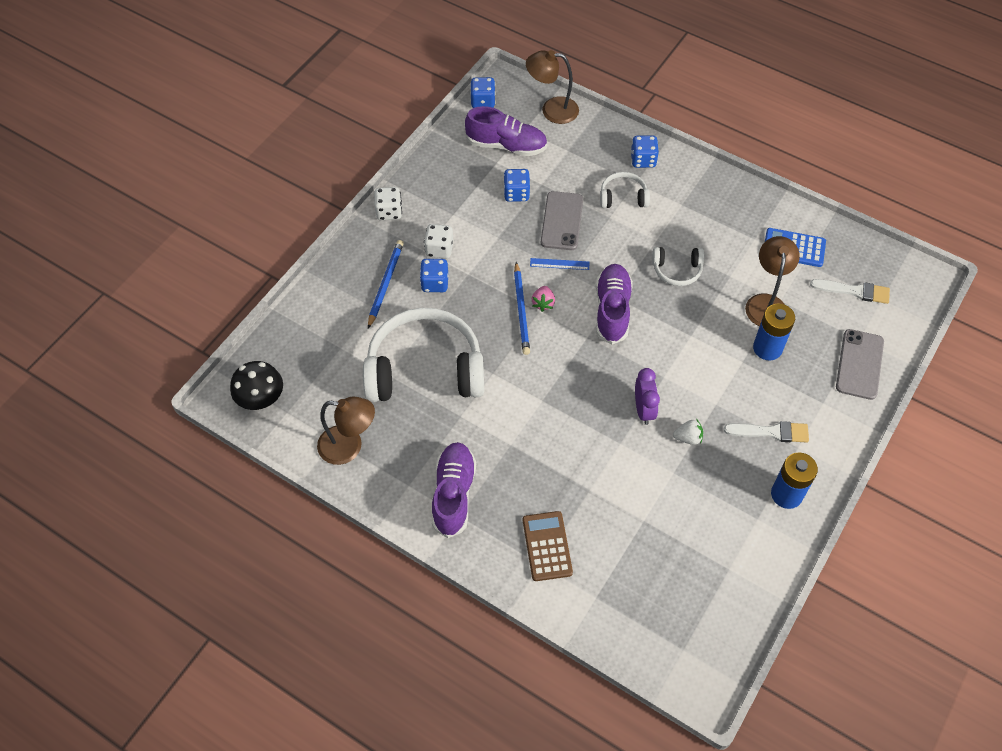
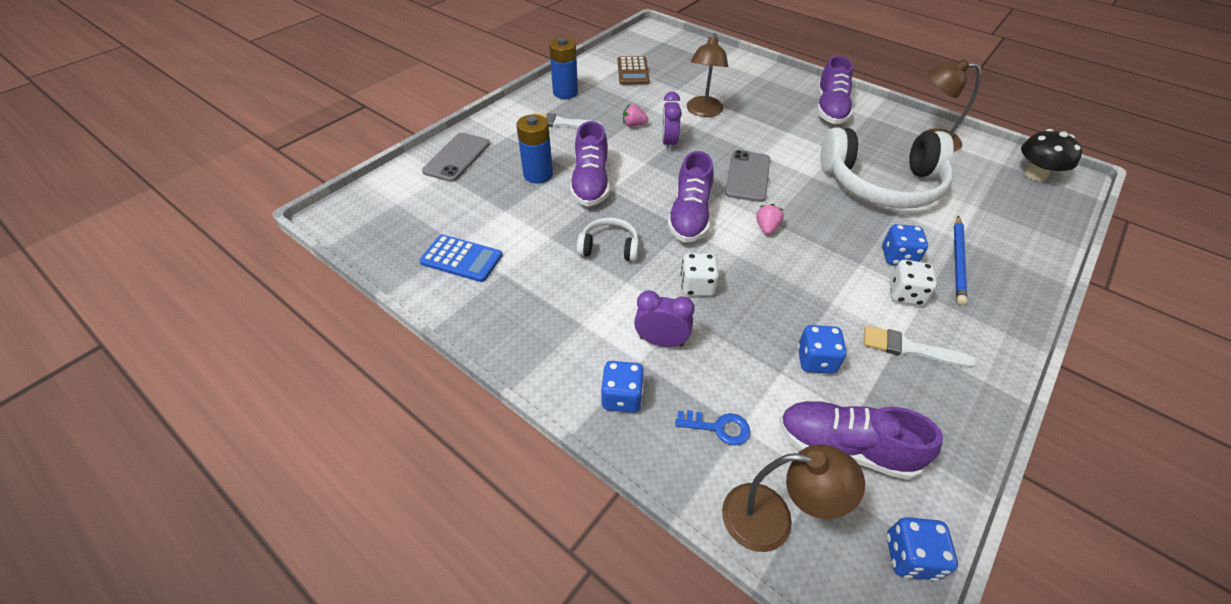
camera: 175 degrees left, 10 degrees down
(389, 212) = (995, 349): white dice -> white dice (697, 286)
(521, 310) = (790, 223): blue pencil -> none
(547, 546) = (752, 82): brown calculator -> brown calculator (633, 71)
(559, 264) = (749, 265): blue ruler -> none
(562, 221) = (748, 315): grey phone -> grey phone (747, 176)
(581, 149) = (718, 427): none -> blue key
(623, 197) = (661, 341): white headphones -> purple clock
(688, 438) = (633, 125): white strawberry -> pink strawberry
(712, 342) = (591, 183): none -> purple shoe
(766, 303) = (521, 209): brown lamp -> brown lamp (703, 112)
(854, 291) = (421, 212): white brush -> white brush (910, 348)

